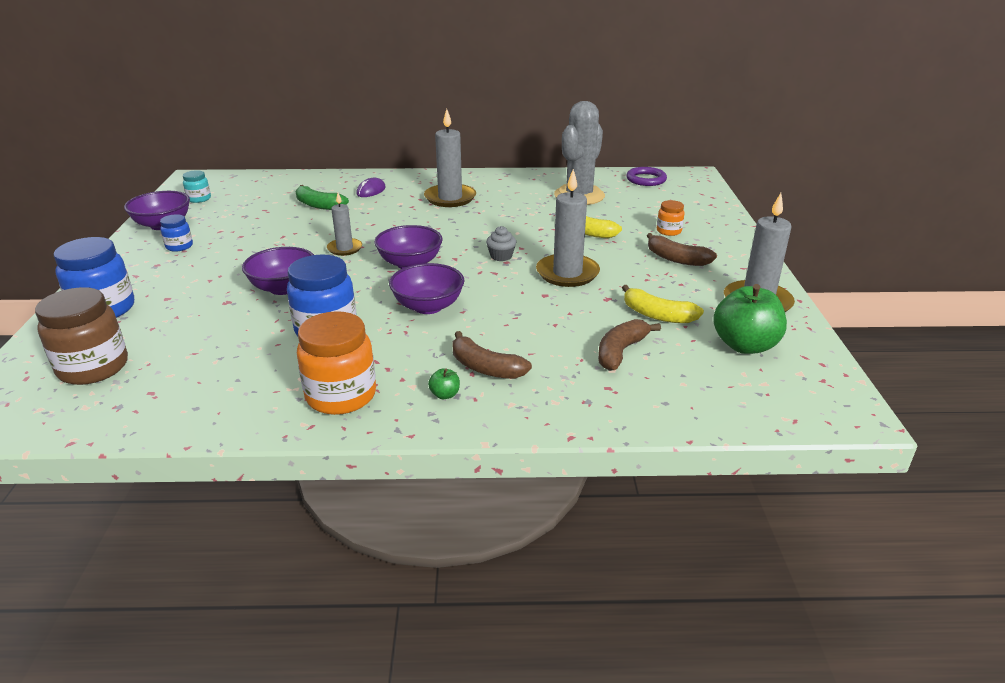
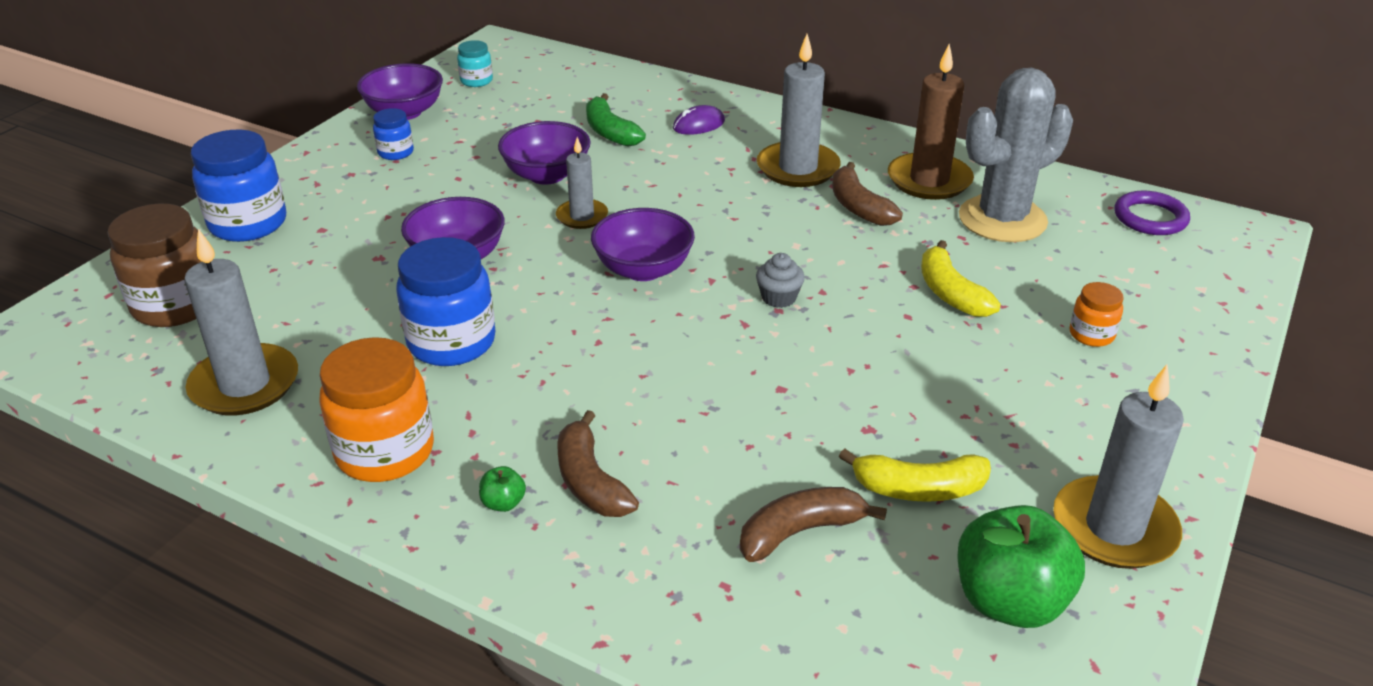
camera: 30 degrees right, 5 degrees up
(428, 306) = (605, 351): purple bowl -> purple bowl (547, 175)
(525, 188) = (929, 180): none -> brown candle
(567, 273) = (849, 361): grey candle -> grey candle (245, 384)
(657, 315) = (919, 489): yellow banana -> yellow banana turned 60 degrees counterclockwise
(676, 259) = (1052, 394): brown banana -> brown banana (859, 207)

